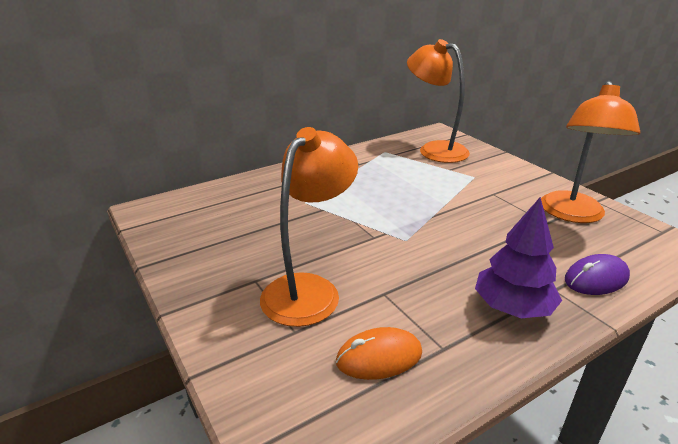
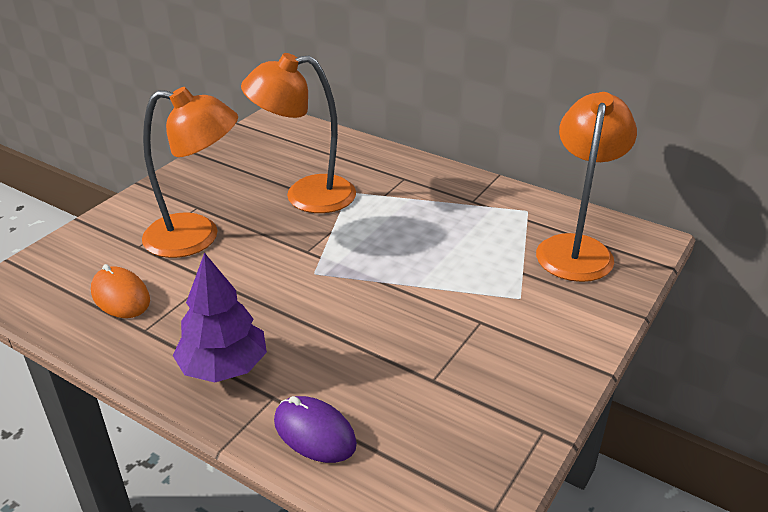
camera: 65 degrees right, 5 degrees up
(572, 214) = (474, 403): orange lamp -> orange lamp (305, 196)

